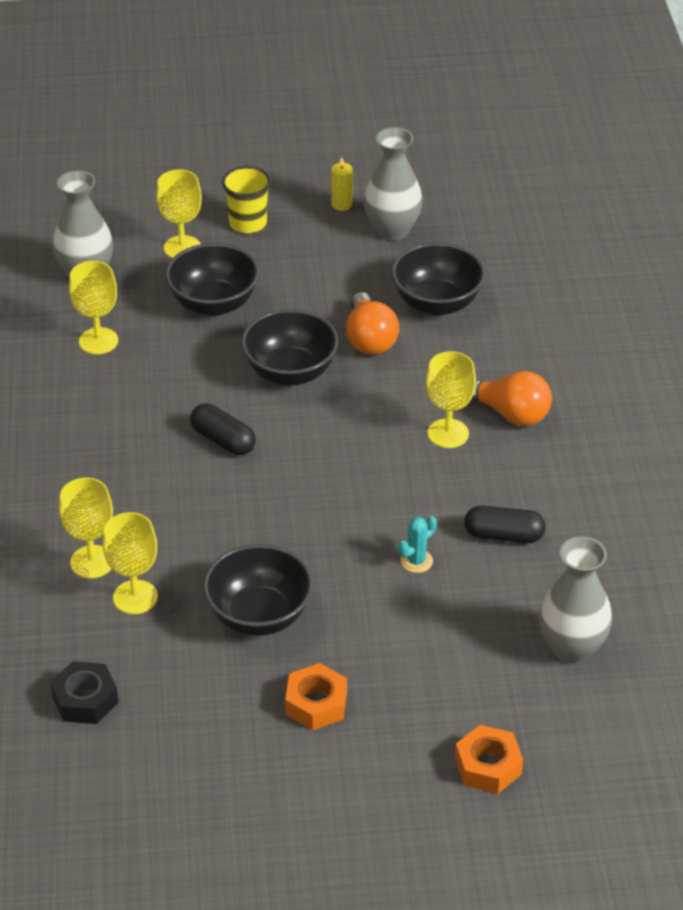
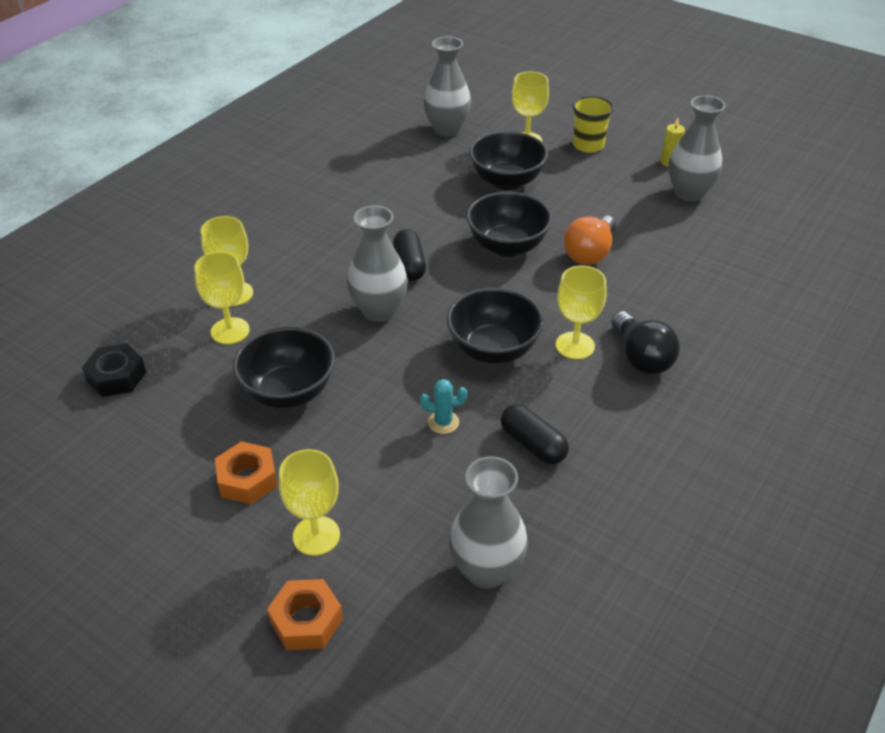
camera: 40 degrees right, 0 degrees up
(98, 341) = (407, 168): yellow goblet -> yellow goblet (316, 536)
(248, 499) = (379, 311): none -> grey vase
(436, 303) = (669, 254): black bowl -> black bowl (493, 349)
(510, 414) = (641, 358): orange light bulb -> black light bulb

